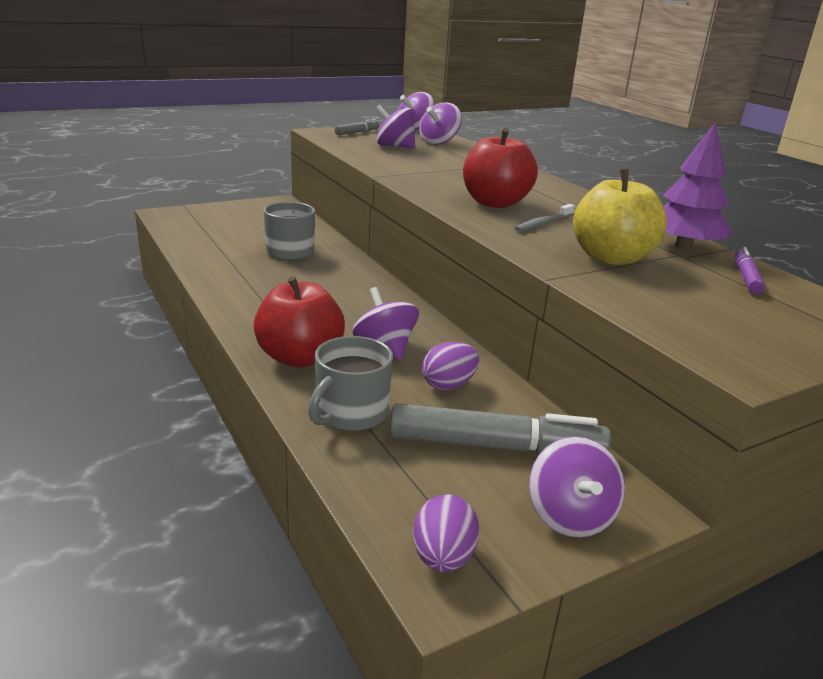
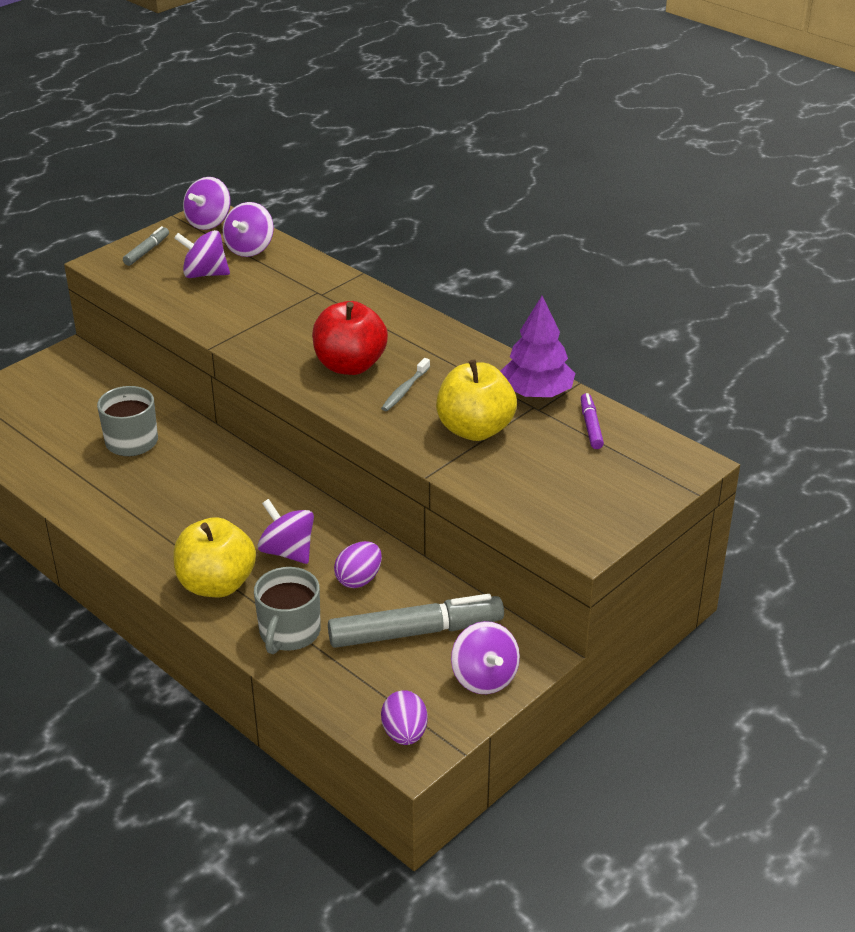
camera: 15 degrees left, 10 degrees up
(300, 357) = (216, 584): red apple -> yellow apple

